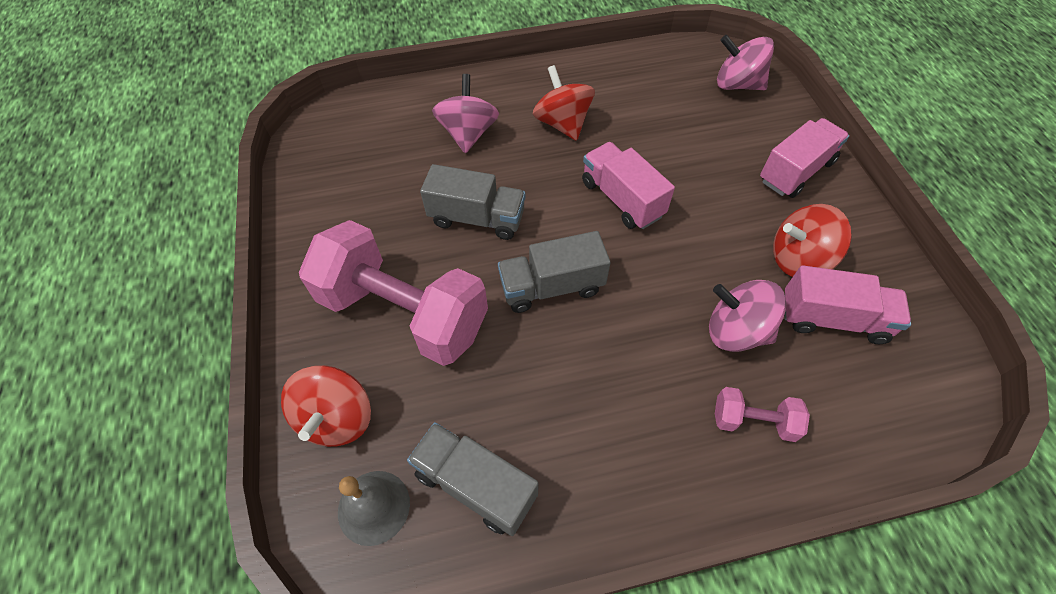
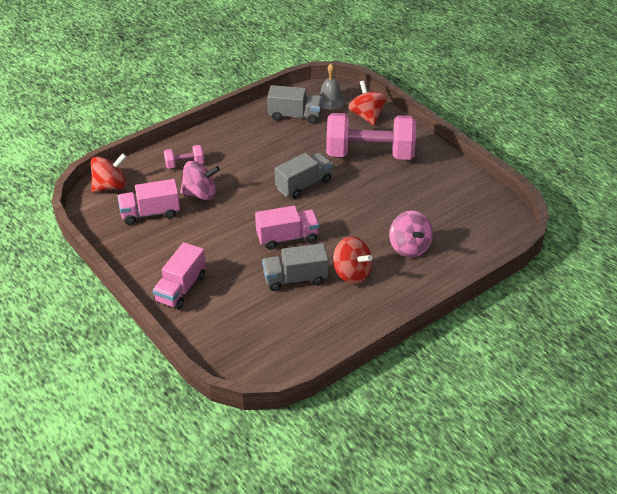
camera: 155 degrees right, 15 degrees down
(477, 218) = (366, 203): grey truck -> grey truck (295, 278)
(622, 199) = (287, 238): pink truck -> pink truck turned 45 degrees counterclockwise
(737, 84) = (237, 346): pink spinning top -> none
(798, 259) = (172, 236): red spinning top -> red spinning top (110, 186)

